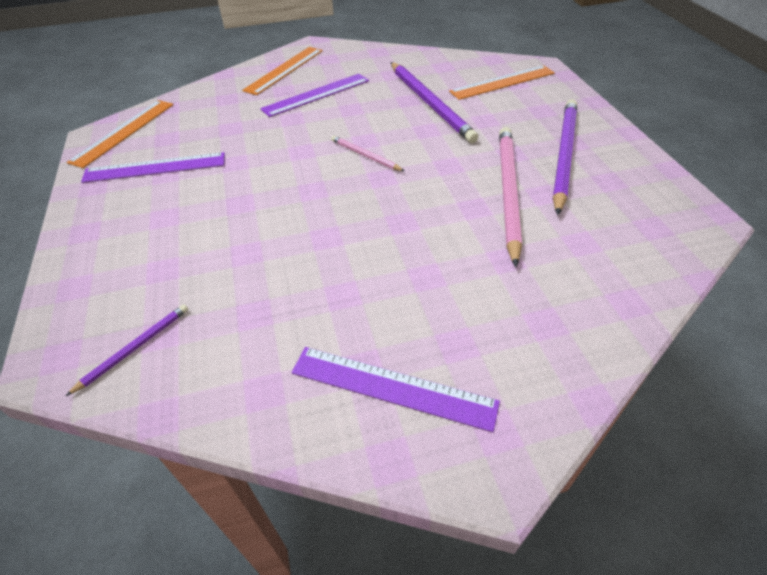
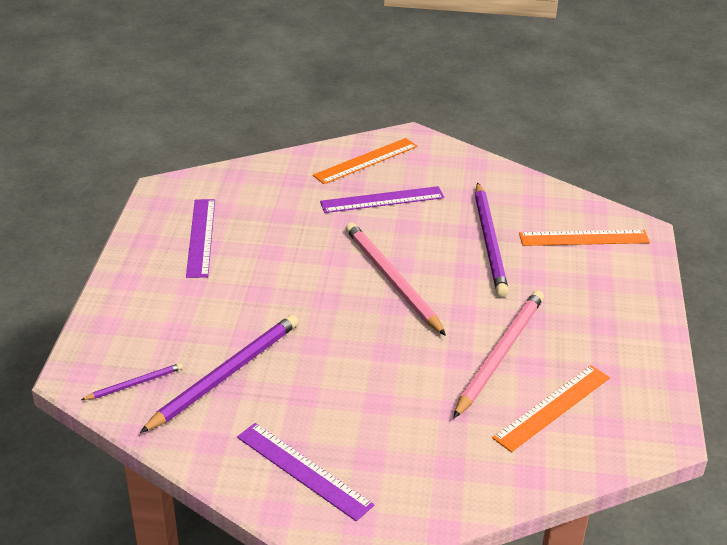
camera: 20 degrees right, 10 degrees down
(123, 132) = (187, 192): orange ruler -> orange ruler (552, 407)
(155, 167) = (201, 237): purple ruler -> purple ruler turned 75 degrees clockwise
(365, 155) = (391, 280): pink pencil -> pink pencil, size x2.06
(563, 155) = (582, 335): purple pencil -> purple pencil (226, 374)

